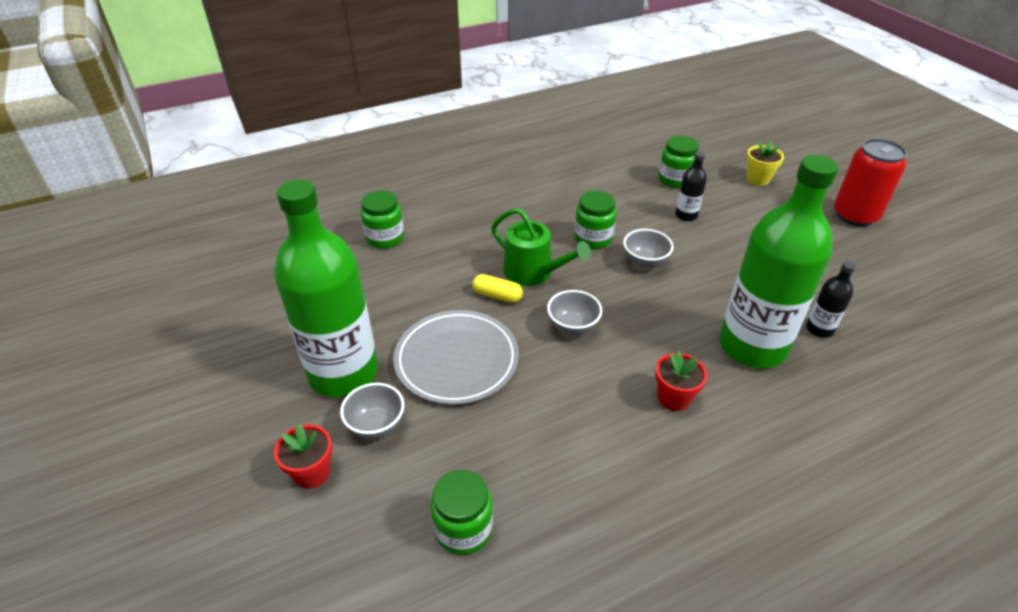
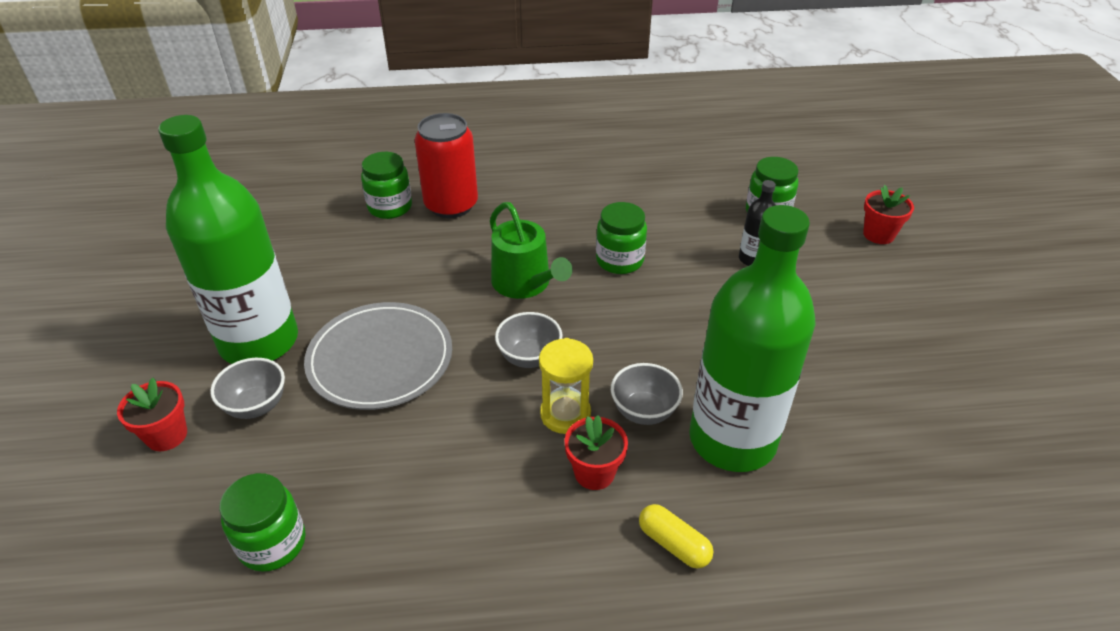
camera: 20 degrees right, 0 degrees up
(497, 295) = (468, 300): yellow capsule -> yellow capsule (673, 544)
(626, 362) = (565, 414): none -> yellow hourglass
(644, 262) = (663, 303): grey bowl -> grey bowl (644, 411)
(758, 179) = (878, 234): yellow flower pot -> red flower pot
(819, 329) = (836, 443): black bottle -> none
(855, 215) = (986, 310): red can -> red can (451, 205)

